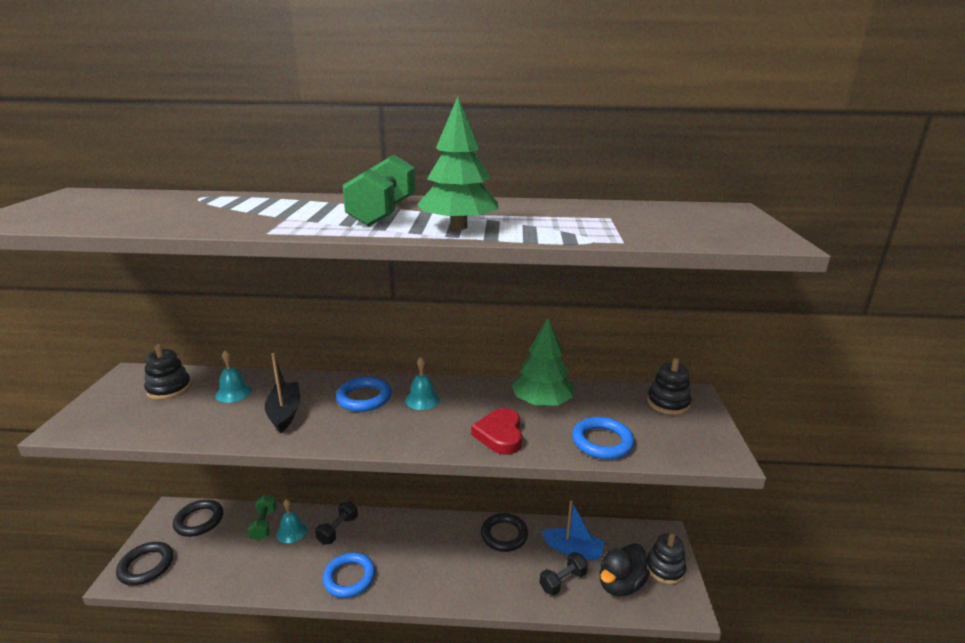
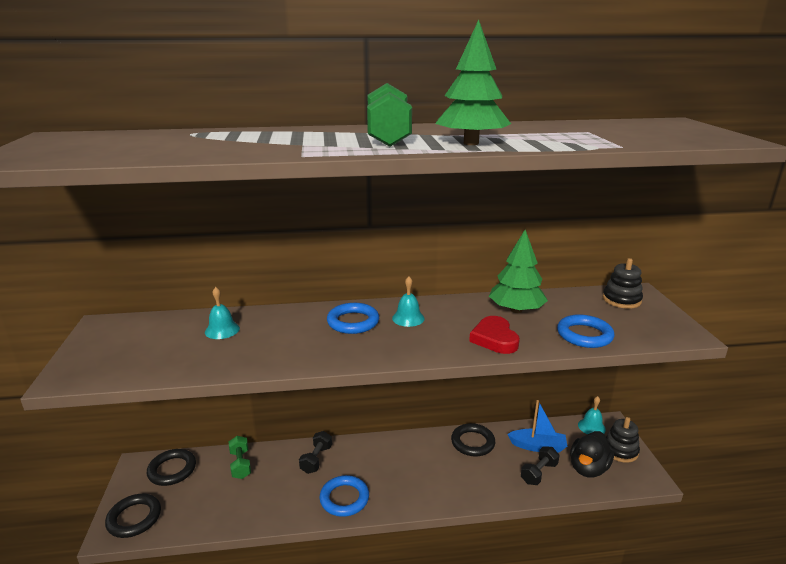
camera: 10 degrees left, 0 degrees up
(169, 389) = (153, 333): black stacking toy -> none
(285, 413) = (284, 342): black boat -> none
(291, 531) = (271, 467): turquoise bell -> turquoise bell (591, 427)

